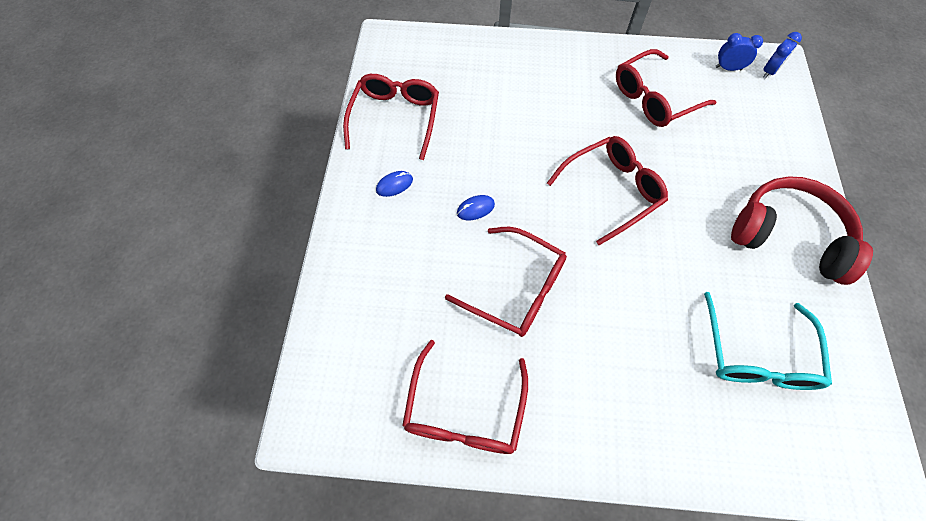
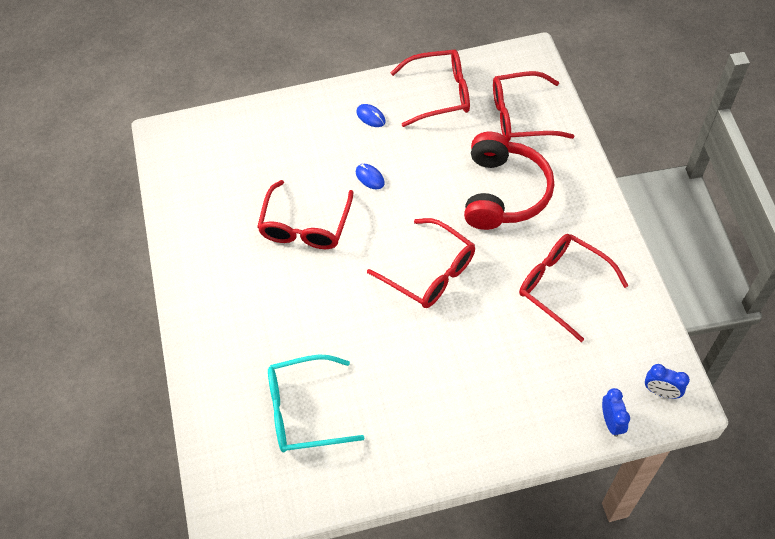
camera: 75 degrees right, 5 degrees down
(464, 411) = (198, 220): red glasses -> red glasses (521, 116)
(728, 68) = (643, 349): blue clock -> blue clock (611, 422)
(788, 236) = (437, 427): red headphones -> red headphones (503, 192)

